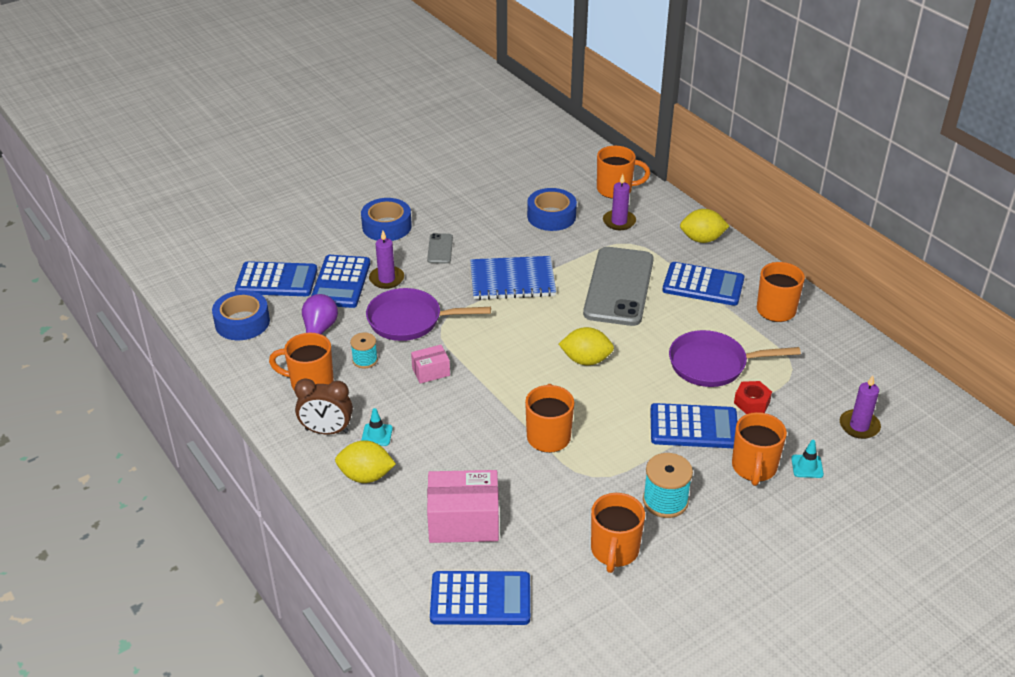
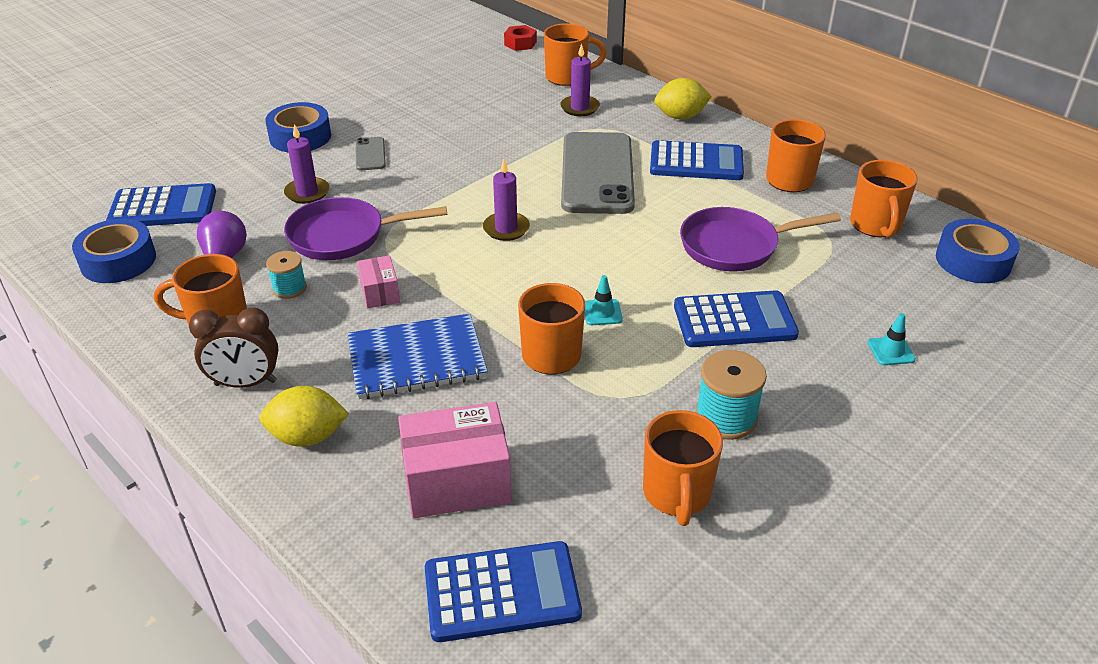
camera: 10 degrees left, 0 degrees up
(341, 282) = (248, 202): blue calculator -> none
(377, 435) = (317, 380): turquoise traffic cone -> turquoise traffic cone (602, 312)
(431, 372) = (380, 293): pink box -> pink box turned 75 degrees counterclockwise
(512, 280) = (466, 179): blue notebook -> blue notebook (416, 359)
(551, 216) = (499, 109): blue tape -> blue tape (973, 261)
(586, 360) = (577, 258): yellow lemon -> none
(752, 402) = (796, 283): red nut -> red nut (520, 43)
(754, 468) = (826, 361): orange mug -> orange mug (875, 225)
(859, 426) = (935, 296): purple candle -> purple candle (506, 229)

